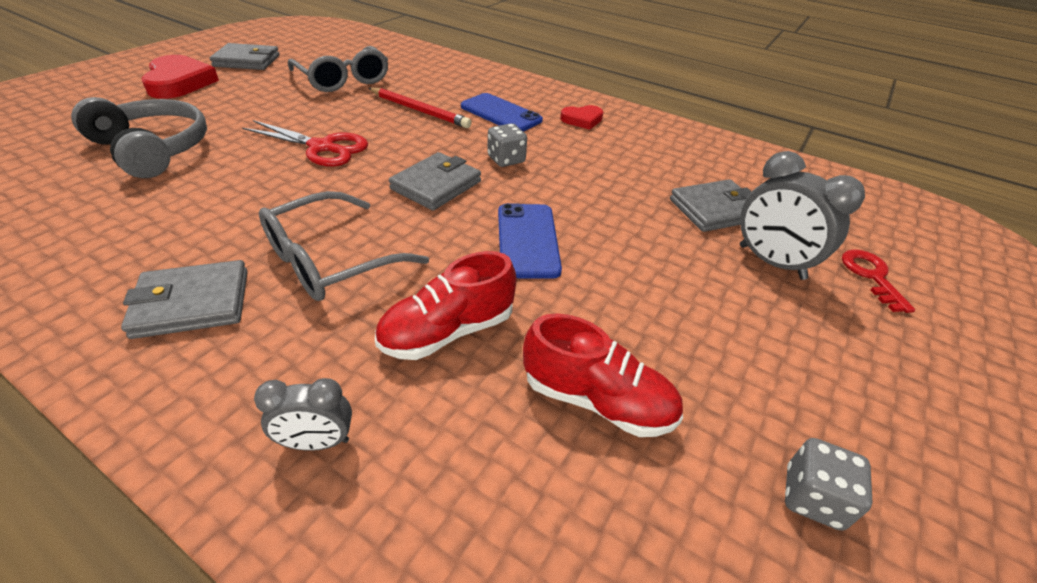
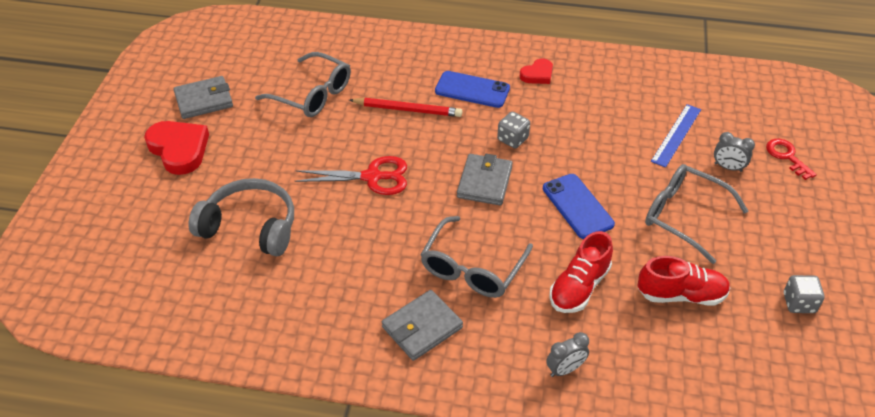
camera: 20 degrees left, 5 degrees up
(670, 297) = (683, 216): none -> grey glasses
(715, 210) = (676, 135): grey wallet -> blue ruler
(771, 262) = (728, 167): grey clock -> grey clock, size x0.58

